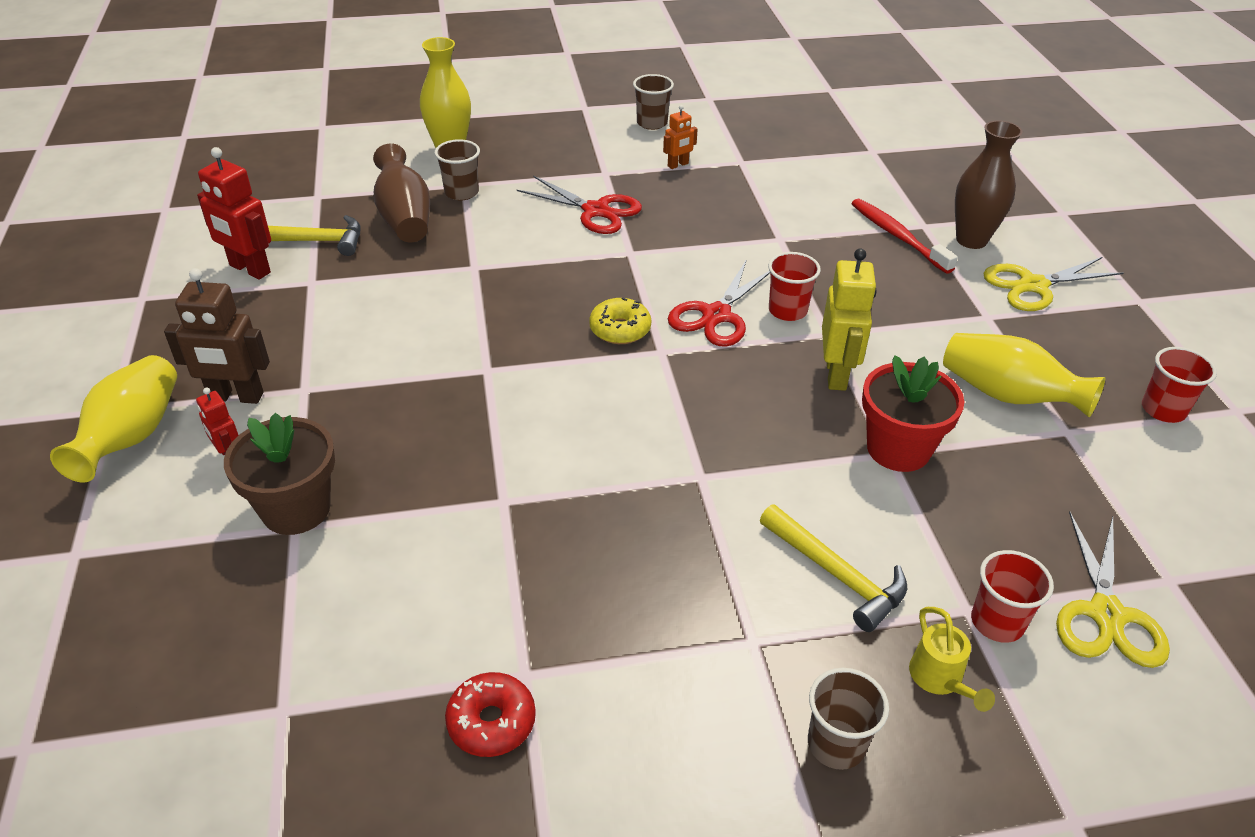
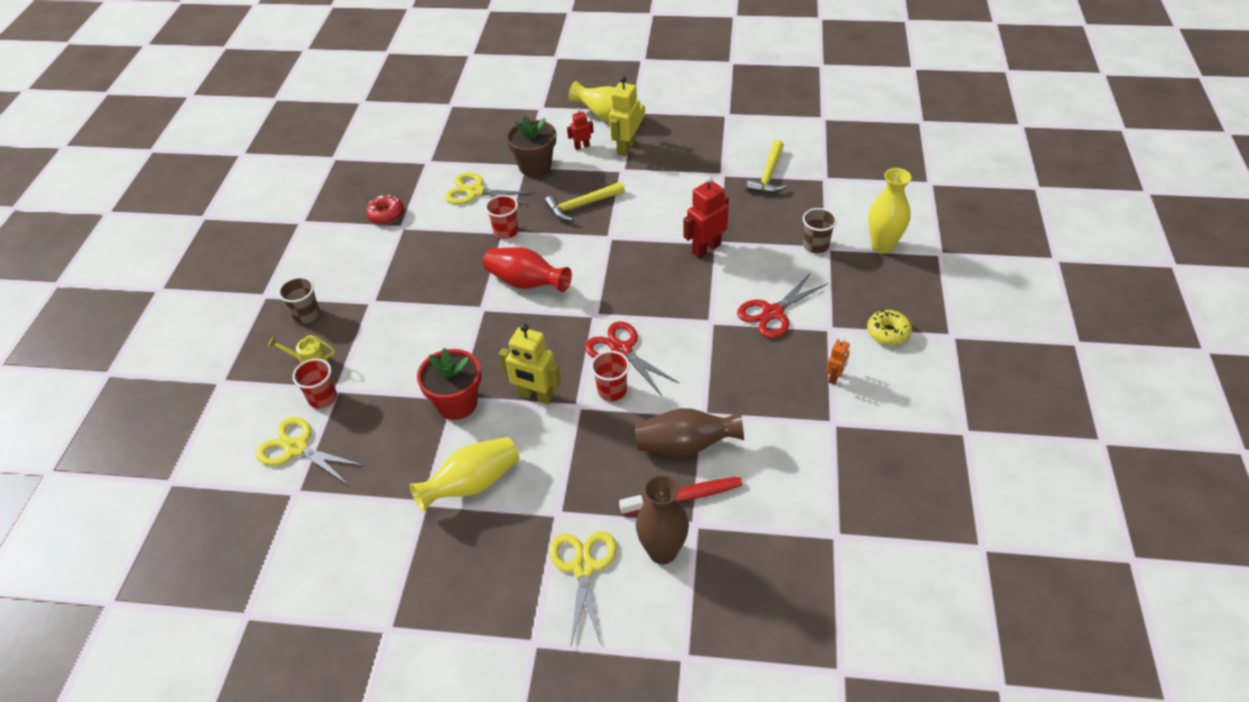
camera: 110 degrees right, 5 degrees up
(236, 397) = (626, 148): brown robot -> yellow robot
(249, 269) = (744, 151): red robot -> red robot (706, 249)
(388, 581) = (476, 192): none -> yellow scissors
(404, 218) = (787, 216): brown vase -> brown vase (685, 445)
(620, 329) = (624, 299): yellow donut -> yellow donut (888, 333)
(623, 439) = (526, 283): none -> red vase
(652, 123) = (915, 376): brown cup -> none
(678, 165) = (835, 377): orange robot -> orange robot turned 135 degrees counterclockwise
(836, 574) = (388, 344): yellow hammer -> yellow hammer (582, 205)
(1163, 410) = (413, 577): red cup -> red cup (506, 231)

